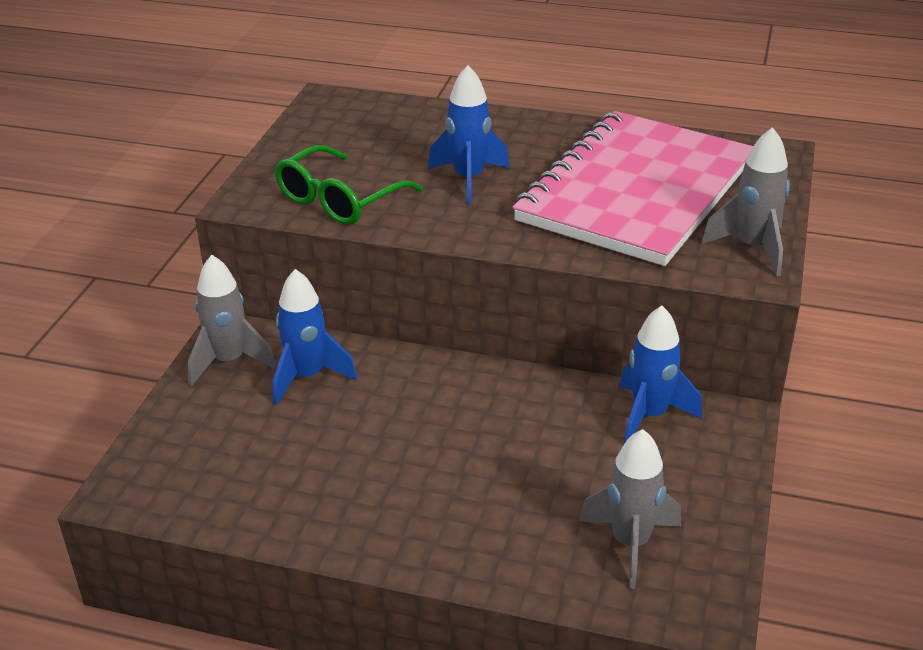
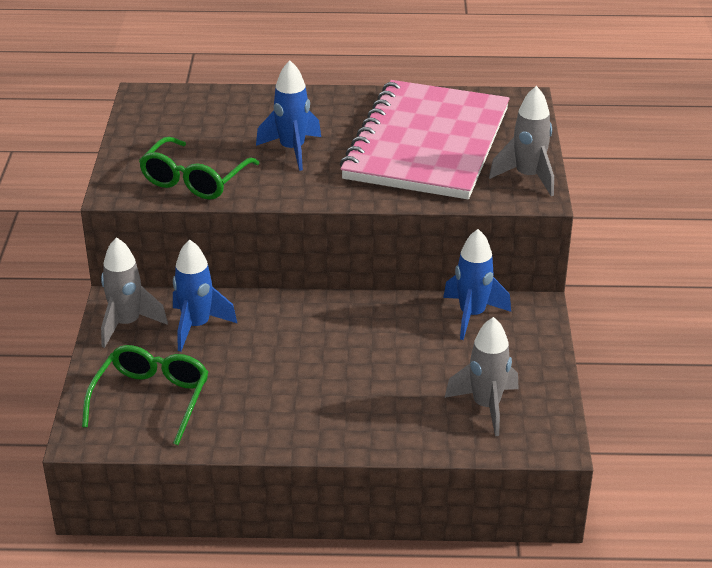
camera: 15 degrees left, 0 degrees up
(217, 459) = (151, 399): none -> green glasses

